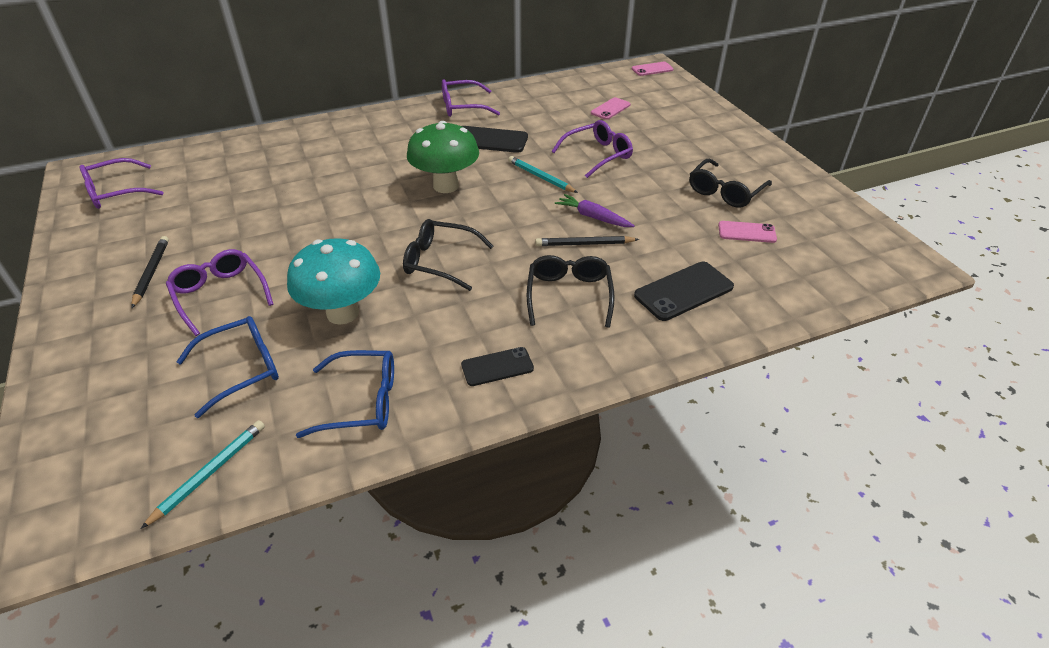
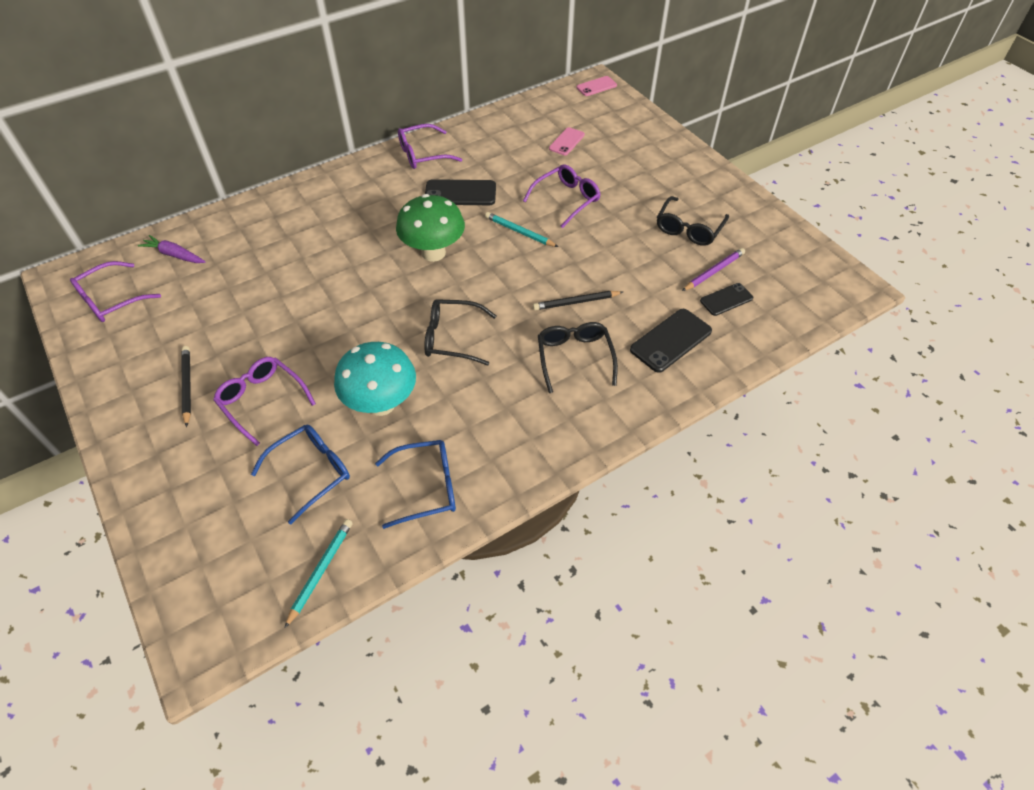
camera: 10 degrees left, 10 degrees up
(497, 367) = (531, 437): black phone -> black phone (726, 299)
(593, 217) = (577, 272): purple carrot -> purple carrot (174, 255)
(746, 232) = (714, 271): pink phone -> purple pencil

